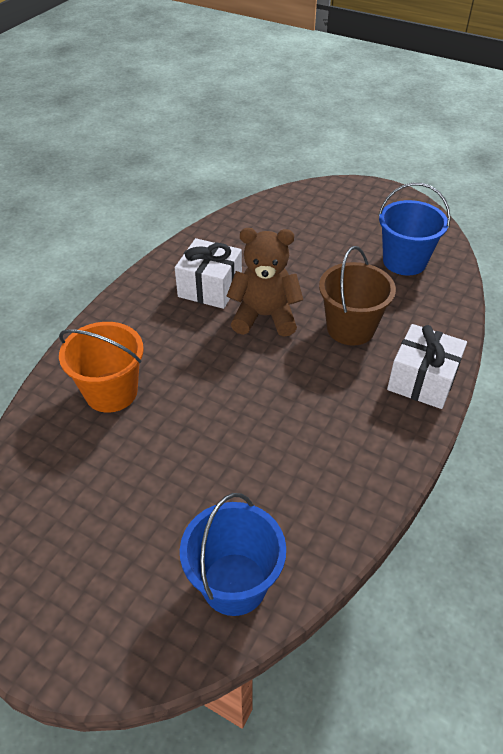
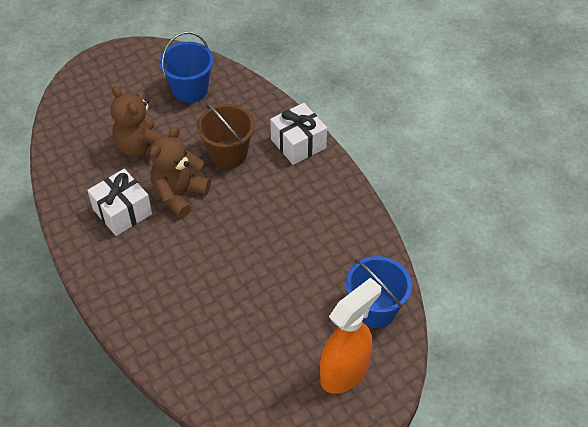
camera: 60 degrees left, 5 degrees up
(111, 392) = (182, 316): orange bucket -> none
(115, 593) = (345, 372): none -> orange spray bottle
(300, 263) = (141, 146): none -> brown teddy bear

